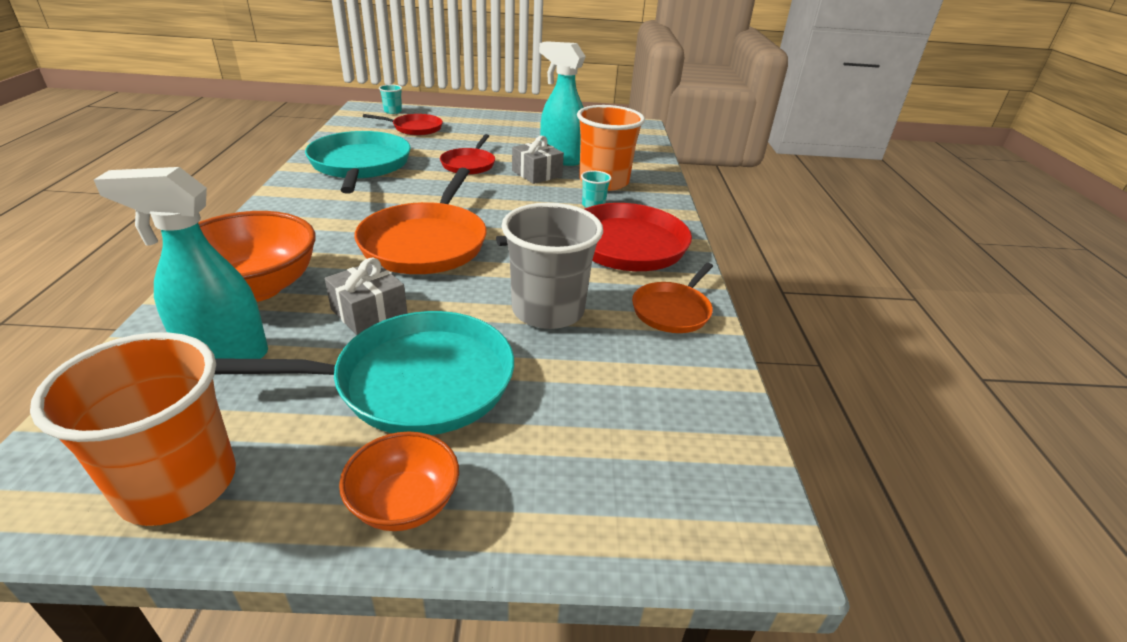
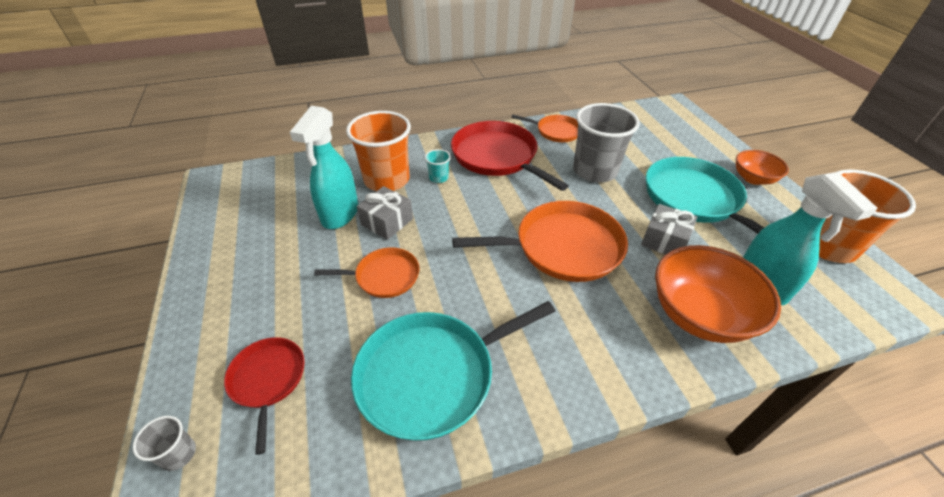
camera: 105 degrees left, 10 degrees up
(393, 111) = (179, 454): turquoise cup -> grey cup
(469, 164) = (384, 276): red pan -> orange pan

